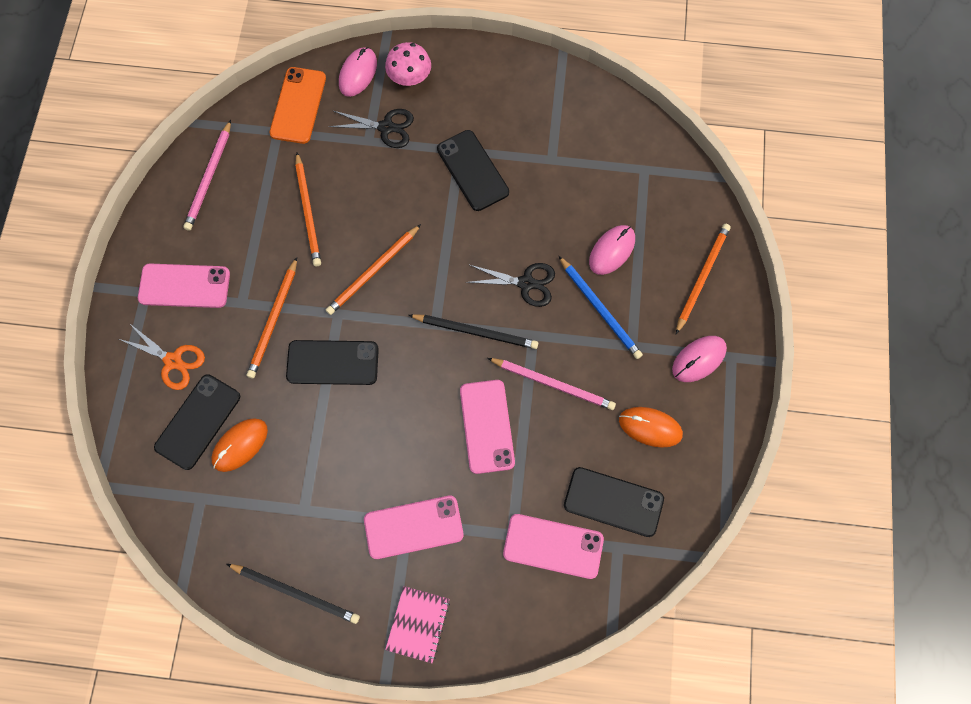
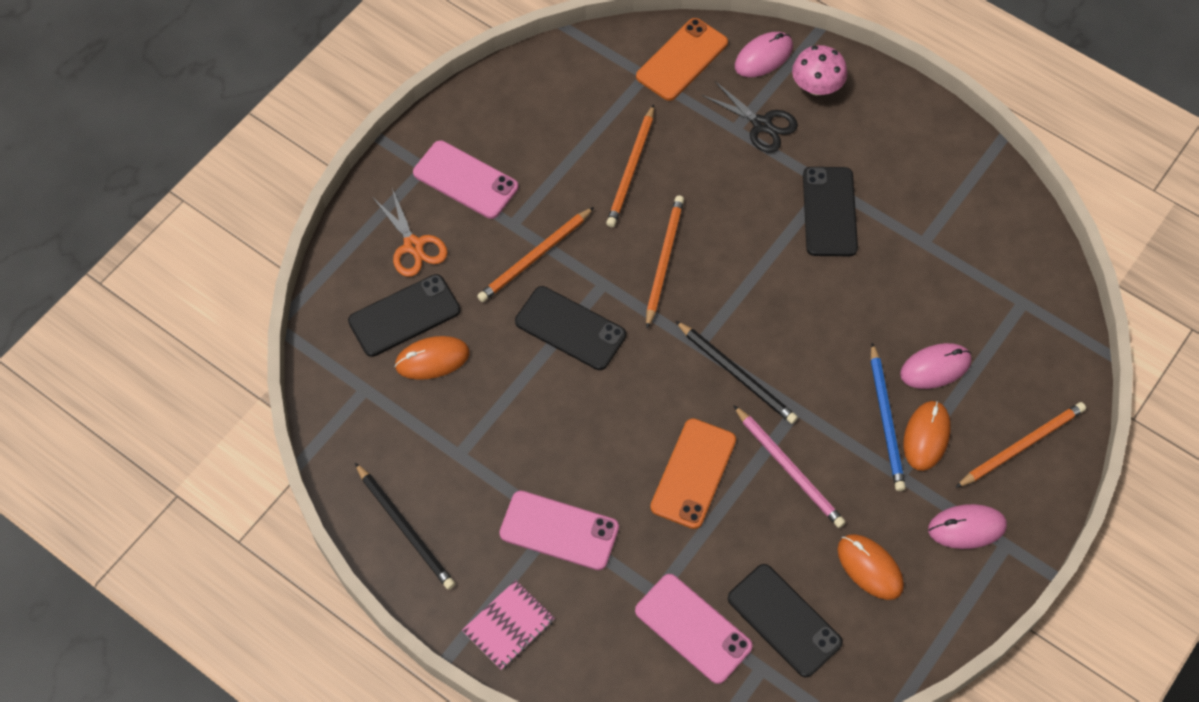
camera: 30 degrees right, 10 degrees down
(209, 178) = (550, 88): pink pencil -> none
(373, 271) = (664, 260): orange pencil -> orange pencil turned 120 degrees clockwise
(487, 426) = (693, 473): pink phone -> orange phone
(526, 283) = (820, 353): black scissors -> none
(634, 306) = (926, 436): none -> orange mouse

